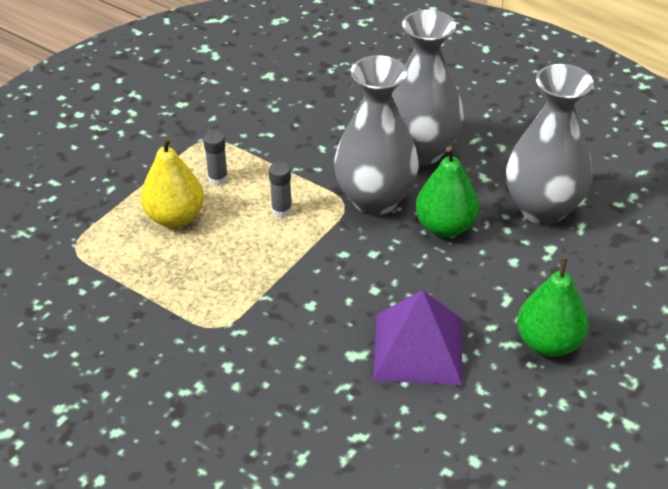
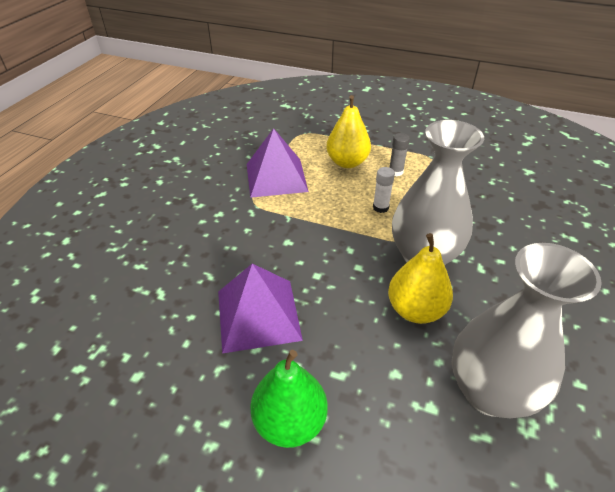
camera: 75 degrees right, 0 degrees up
(173, 294) = (276, 177): none -> purple pyramid
(281, 210) = (380, 207): grey glue stick -> white glue stick
(420, 151) = (507, 276): grey vase -> none
(445, 227) = (415, 310): green pear -> yellow pear

